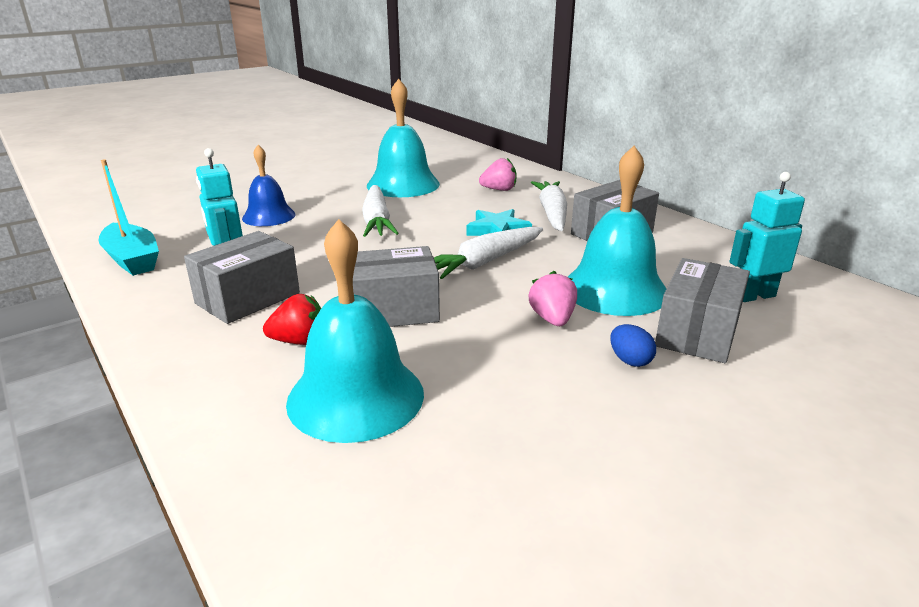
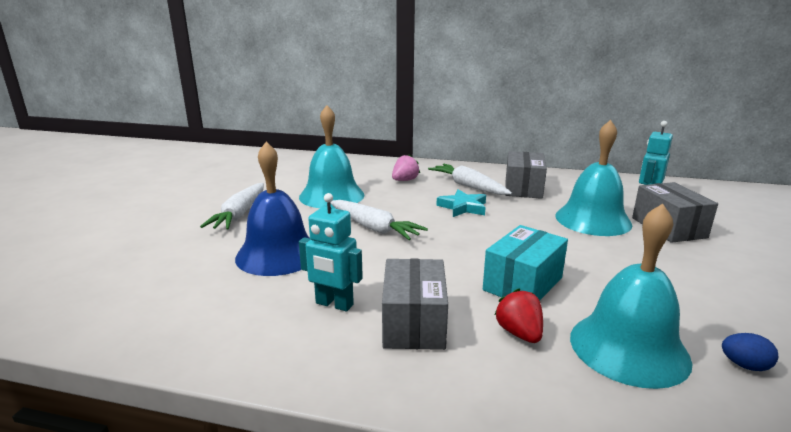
camera: 40 degrees left, 5 degrees down
(132, 260) = (232, 342): turquoise boat -> none
(269, 216) = (278, 254): blue bell -> blue bell, size x1.59
(299, 341) = (519, 333): red strawberry -> red strawberry turned 60 degrees counterclockwise
(392, 310) = (522, 284): grey box -> turquoise box
(485, 262) = (501, 230): white carrot -> white carrot (240, 214)
(552, 319) = (605, 249): pink strawberry -> none
(630, 360) = (679, 255): blue egg -> blue egg (744, 365)

